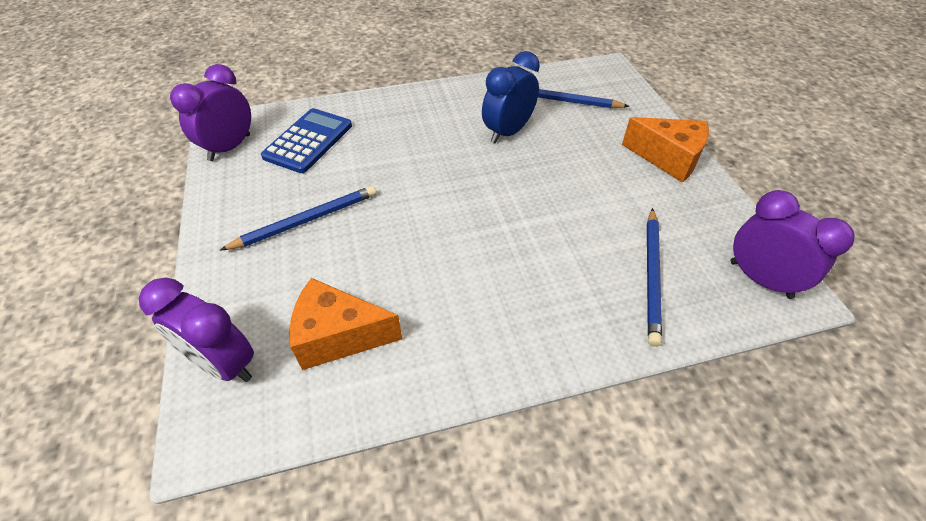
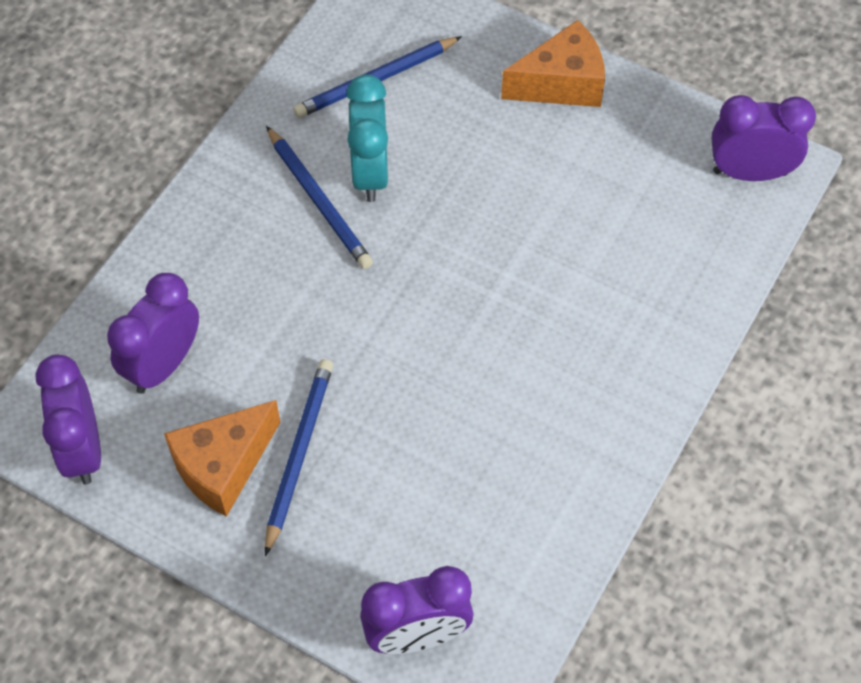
camera: 45 degrees left, 10 degrees up
(308, 141) = (163, 364): blue calculator -> purple clock
(338, 336) = (480, 526): orange cheese -> orange cheese (223, 466)
(508, 132) = (370, 173): blue clock -> turquoise clock
(652, 276) = (667, 241): blue pencil -> blue pencil (319, 201)

